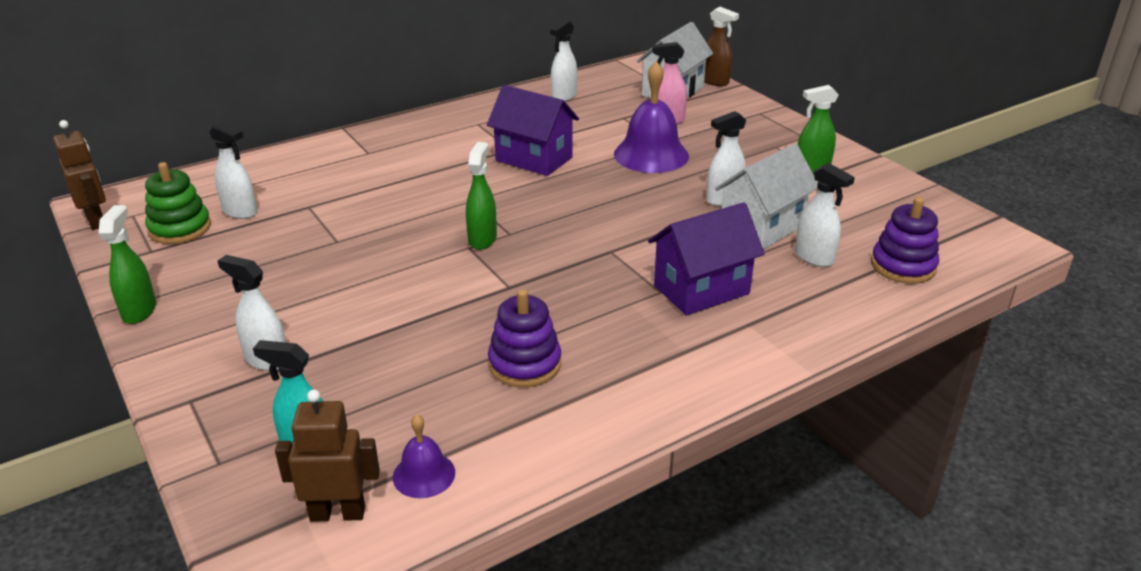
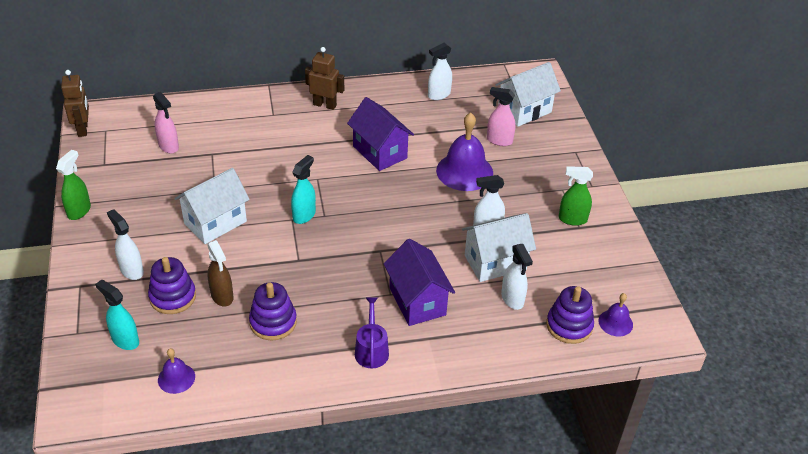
camera: 20 degrees right, 10 degrees up
(180, 228) = (127, 150): green stacking toy -> none
(240, 212) = (168, 146): white spray bottle -> pink spray bottle
(338, 513) = (121, 386): brown robot -> brown robot (325, 105)
(352, 374) = (173, 297): none -> purple stacking toy
(362, 275) = (215, 222): none -> white house
(482, 239) = (304, 215): green spray bottle -> turquoise spray bottle
(685, 357) = (371, 350): none -> purple watering can
(701, 290) = (417, 301): purple house -> purple house turned 75 degrees clockwise
(714, 81) = (564, 109): brown spray bottle -> brown spray bottle (222, 296)
(950, 249) = (615, 322): none -> purple bell

